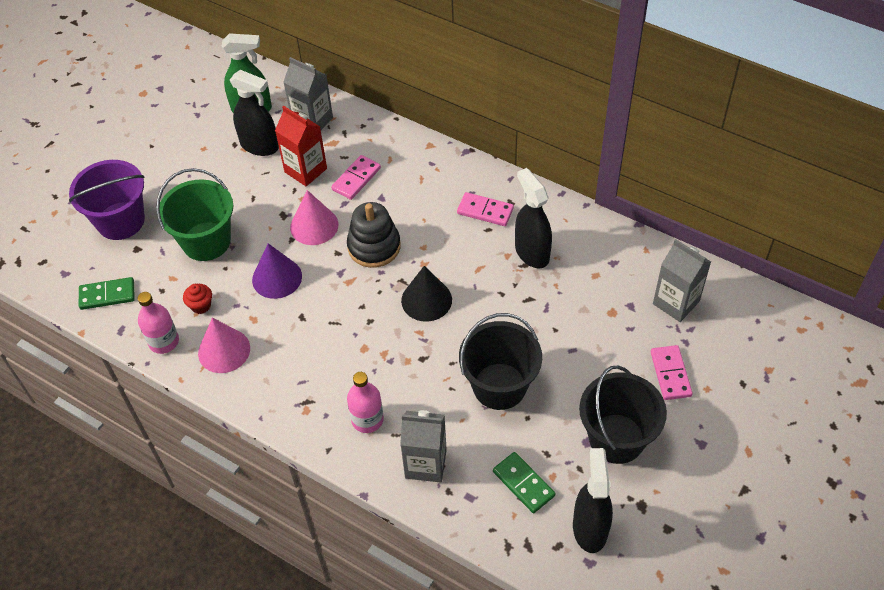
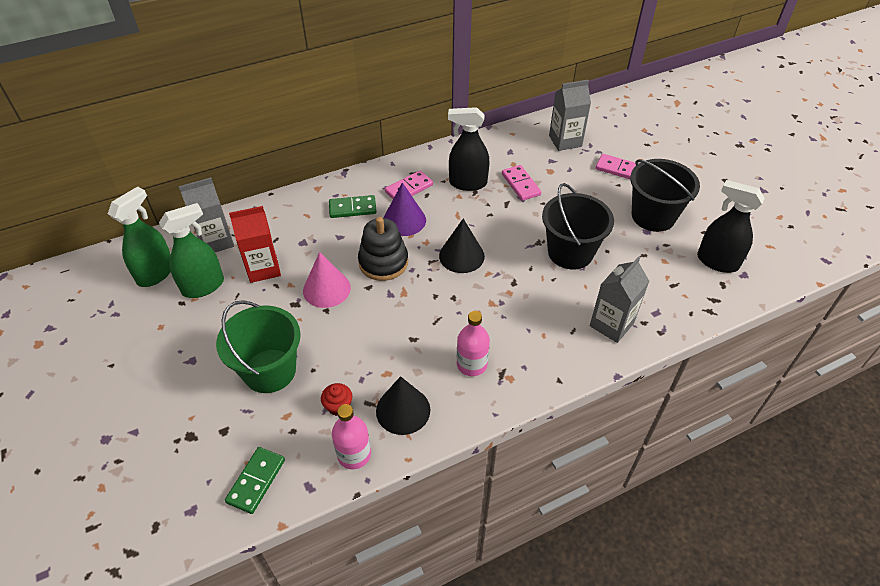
camera: 60 degrees left, 5 degrees down
(120, 221) = (175, 430): purple bucket -> none
(224, 350) = (403, 410): pink cone -> black cone
(260, 146) = (203, 286): black spray bottle -> green spray bottle
(277, 278) = (357, 337): purple cone -> purple cone (404, 220)
(356, 179) = (306, 242): pink domino -> pink domino (521, 184)
(367, 419) = (547, 341): pink bottle -> pink bottle (471, 364)
(523, 484) = (662, 278): green domino -> green domino (352, 208)

